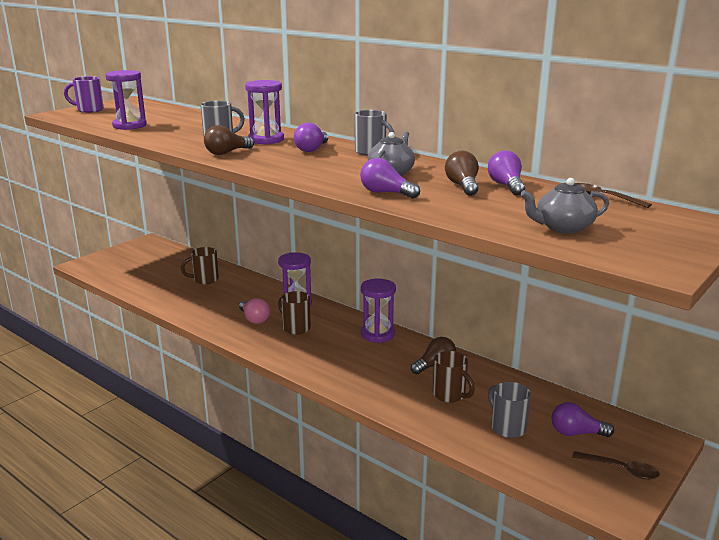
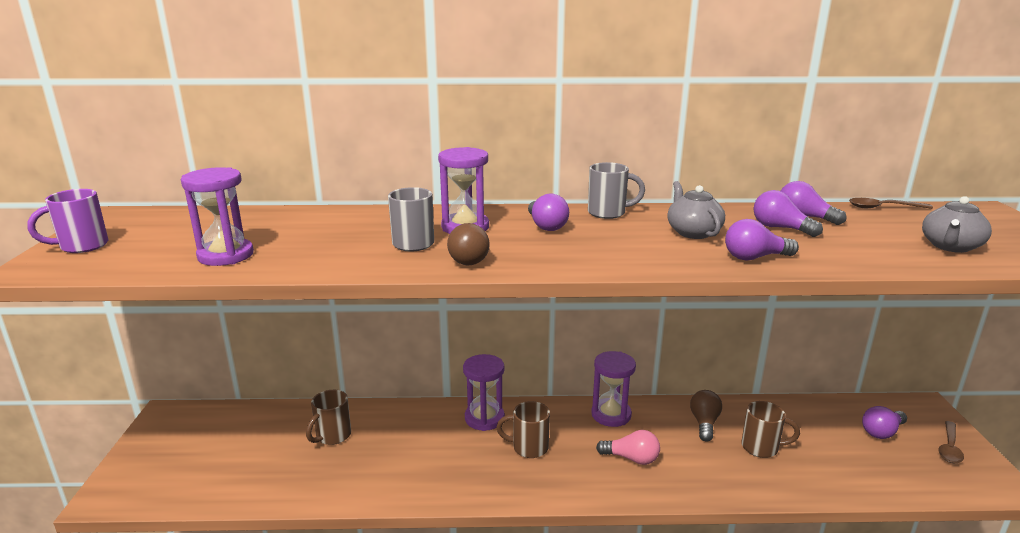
camera: 40 degrees left, 0 degrees up
(254, 319) = (471, 459): pink light bulb -> pink light bulb (631, 458)
(462, 186) = (780, 228): brown light bulb -> purple light bulb
(507, 427) = (842, 455): grey mug -> none
(620, 469) = (949, 448): brown spoon -> brown spoon turned 135 degrees clockwise

